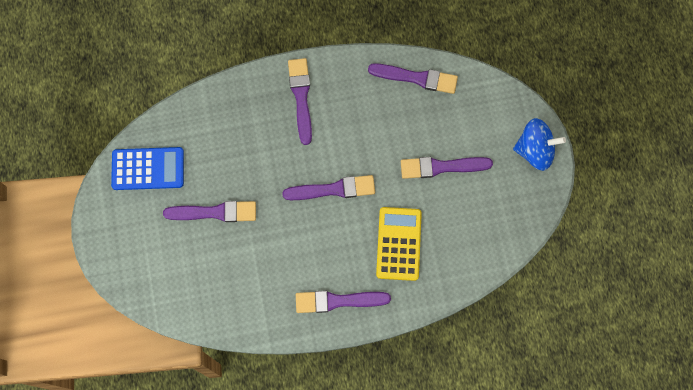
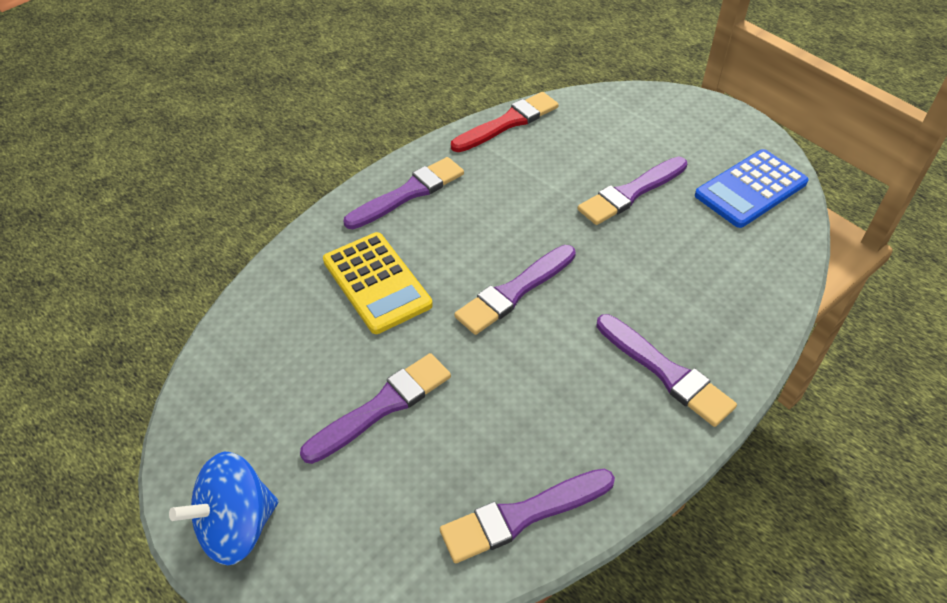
camera: 145 degrees right, 25 degrees down
(233, 322) = (508, 122): none -> red brush

